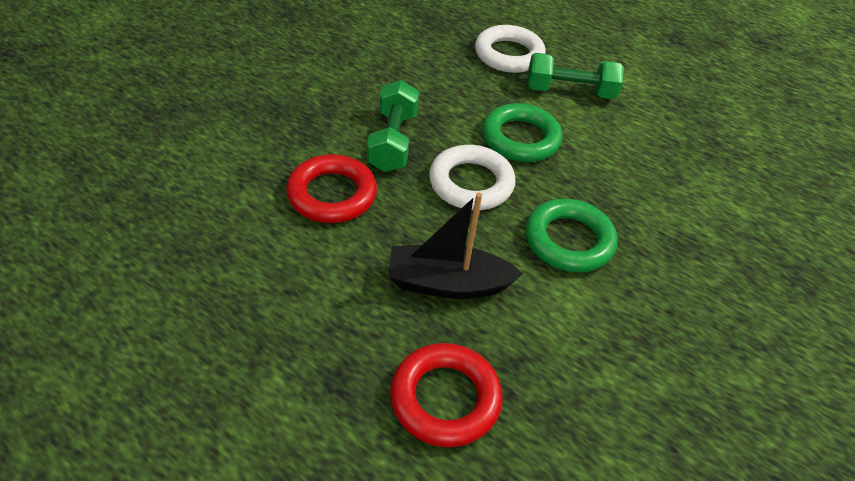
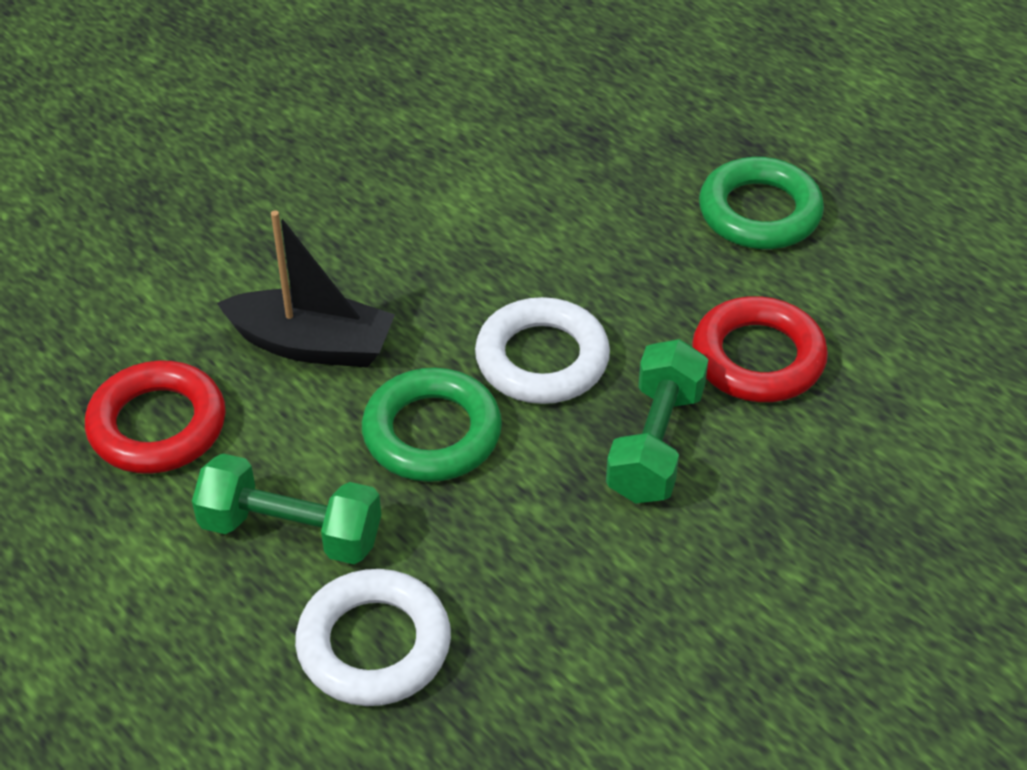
camera: 165 degrees left, 0 degrees up
(445, 399) = (638, 126): red ring -> red ring (157, 425)
(447, 283) = (610, 229): black boat -> black boat (312, 345)
(569, 241) = (429, 265): green ring -> green ring (759, 212)

